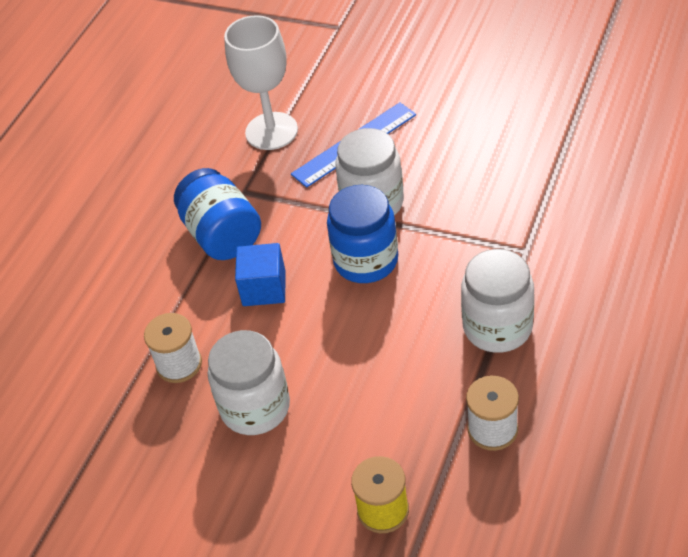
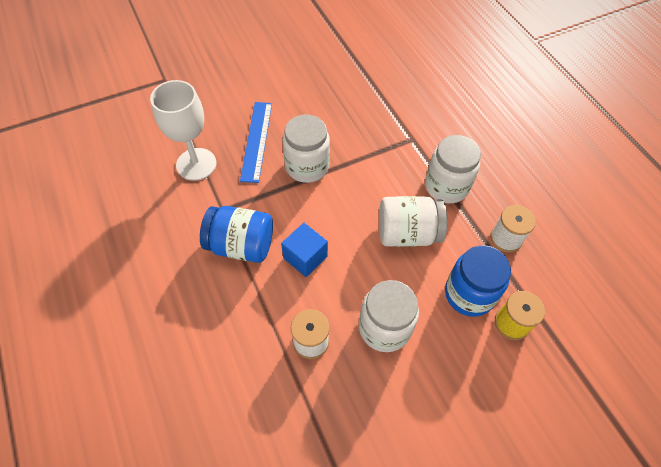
camera: 55 degrees left, 10 degrees up
(366, 261) = (342, 200): blue jar -> blue jar (469, 294)
(390, 342) = (407, 233): none -> white jar

